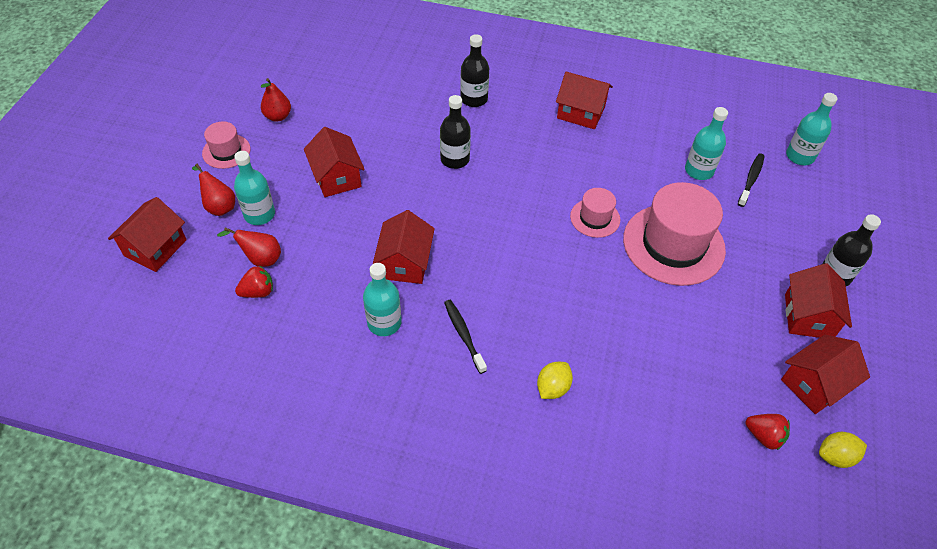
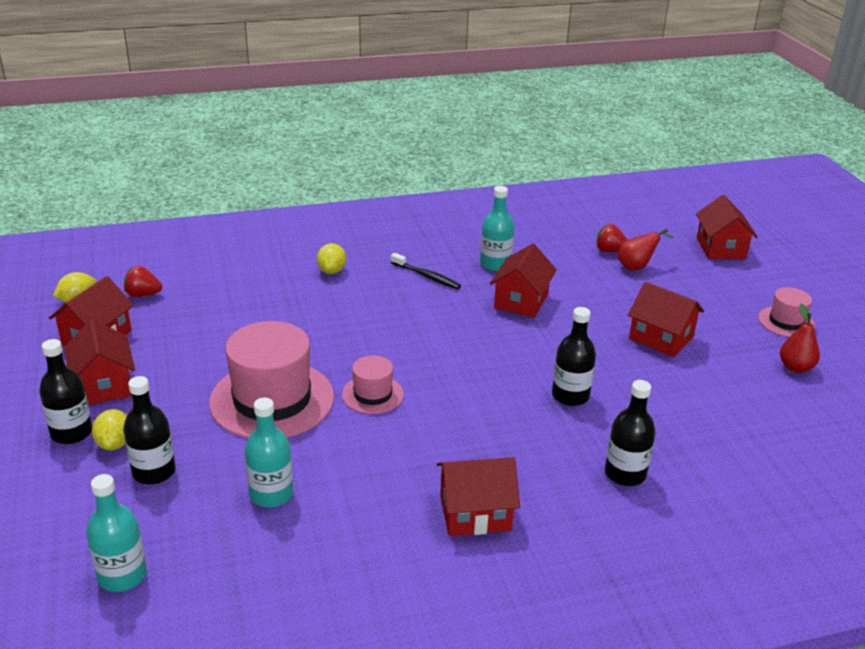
camera: 150 degrees right, 20 degrees down
(219, 206) = (721, 285): red pear -> none
(258, 292) = (609, 251): red strawberry -> red strawberry turned 75 degrees clockwise
(259, 214) = (682, 291): turquoise bottle -> none
(405, 263) = (521, 301): red house -> red house turned 45 degrees clockwise
(751, 180) = (194, 509): black toothbrush -> none
(774, 217) = (154, 472): none -> black bottle
(801, 252) = (115, 444): none -> yellow lemon

